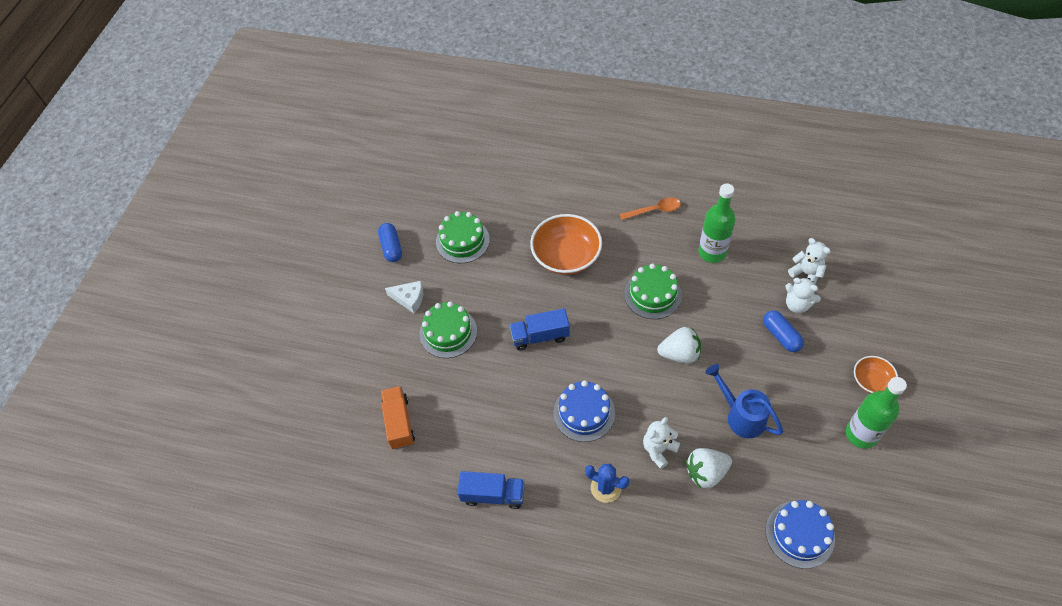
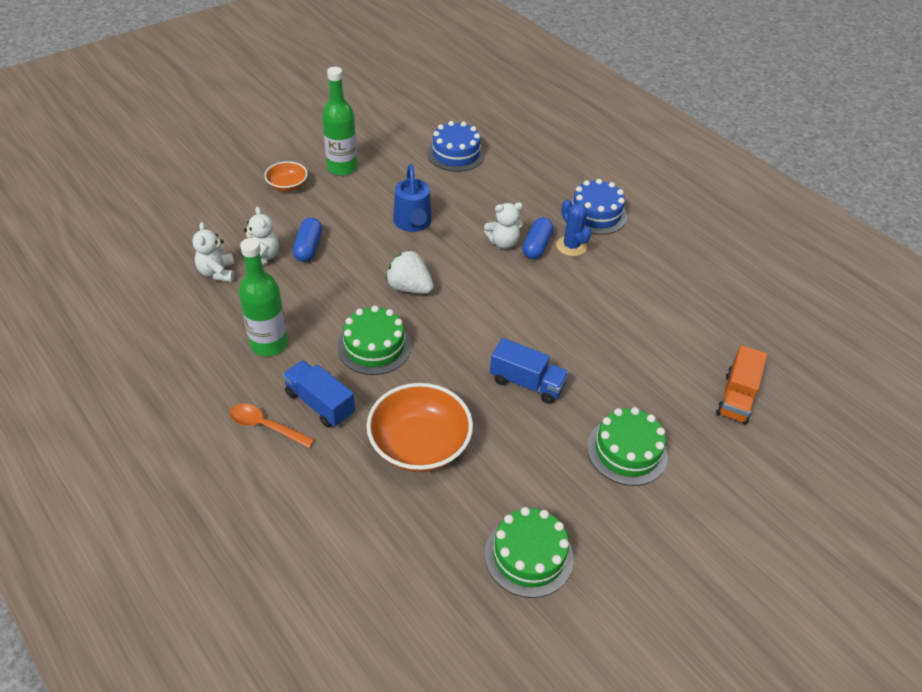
camera: 150 degrees left, 10 degrees down
(391, 247) = (636, 618): blue capsule -> blue capsule (536, 246)
(409, 299) = (651, 523): white cheese -> none
(493, 495) = (674, 294): blue truck -> blue truck (320, 403)
(584, 413) = (542, 299): blue cake -> blue cake (596, 214)
(706, 473) = (482, 211): white strawberry -> none

